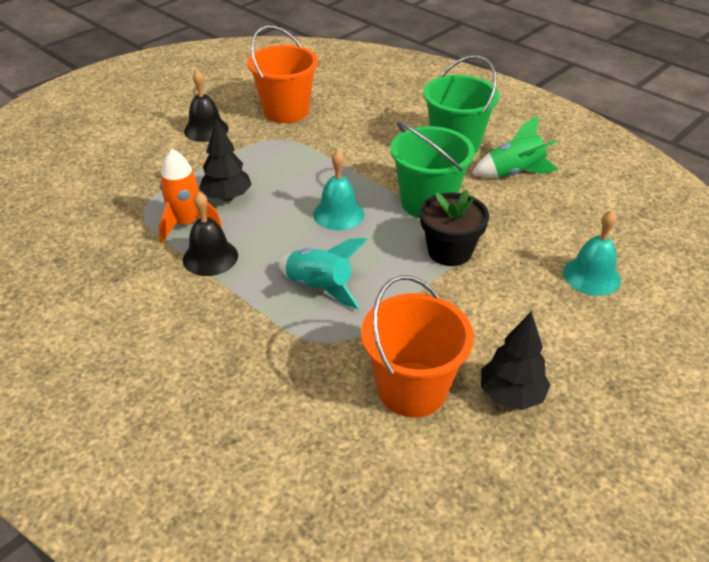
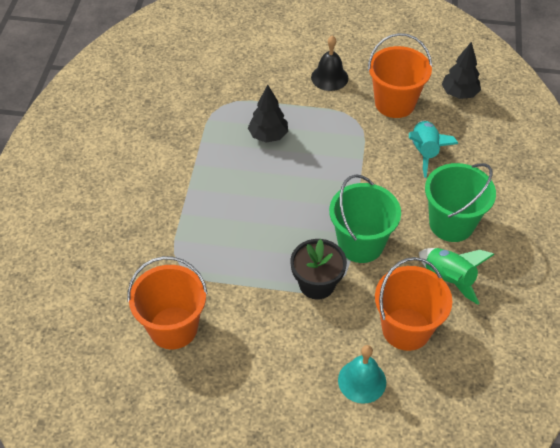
camera: 55 degrees right, 10 degrees up
(186, 224) = (225, 134): orange rocket -> none
(210, 257) = (206, 165): black bell -> none
(320, 287) = (223, 234): turquoise rocket -> turquoise rocket (425, 152)
(338, 214) = (303, 202): turquoise bell -> none
(511, 395) = (205, 382): black tree -> black tree (459, 94)
(550, 221) = (406, 329): none -> orange bucket

